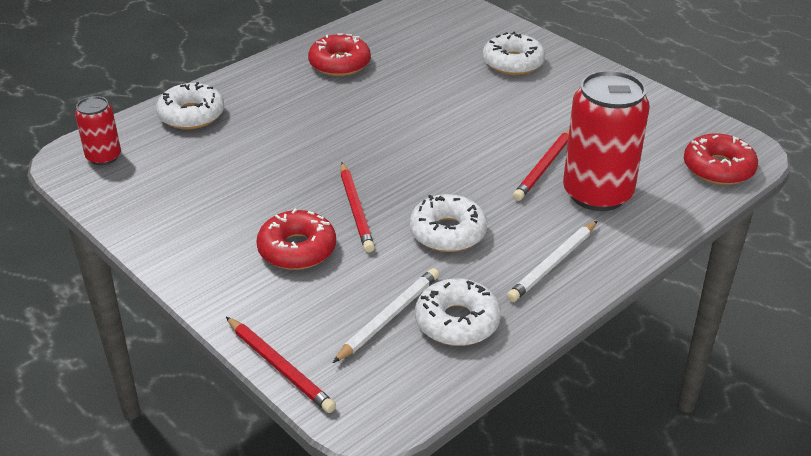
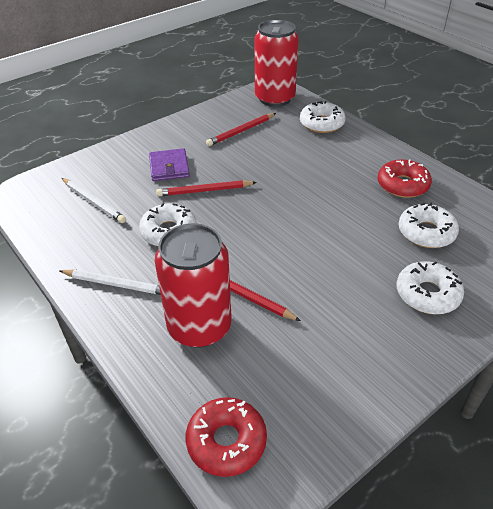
camera: 95 degrees right, 5 degrees up
(103, 157) = (275, 98): red can -> red can, size x1.91
(280, 367) = (71, 163): red pencil -> red pencil (241, 131)
(297, 249) = (169, 167): red donut -> purple wallet
(457, 322) = (77, 230): white donut -> white donut (426, 232)
(553, 264) = (116, 284): white pencil -> white pencil turned 150 degrees clockwise

